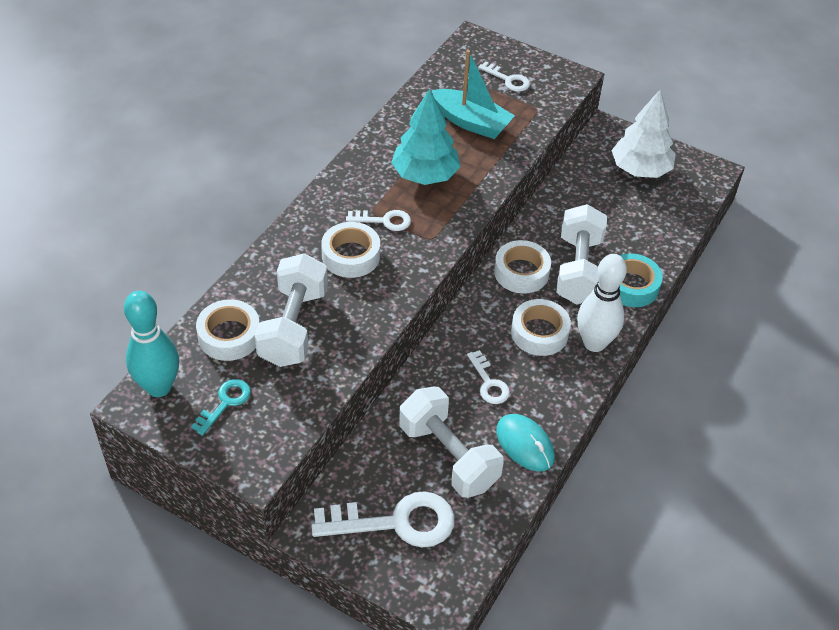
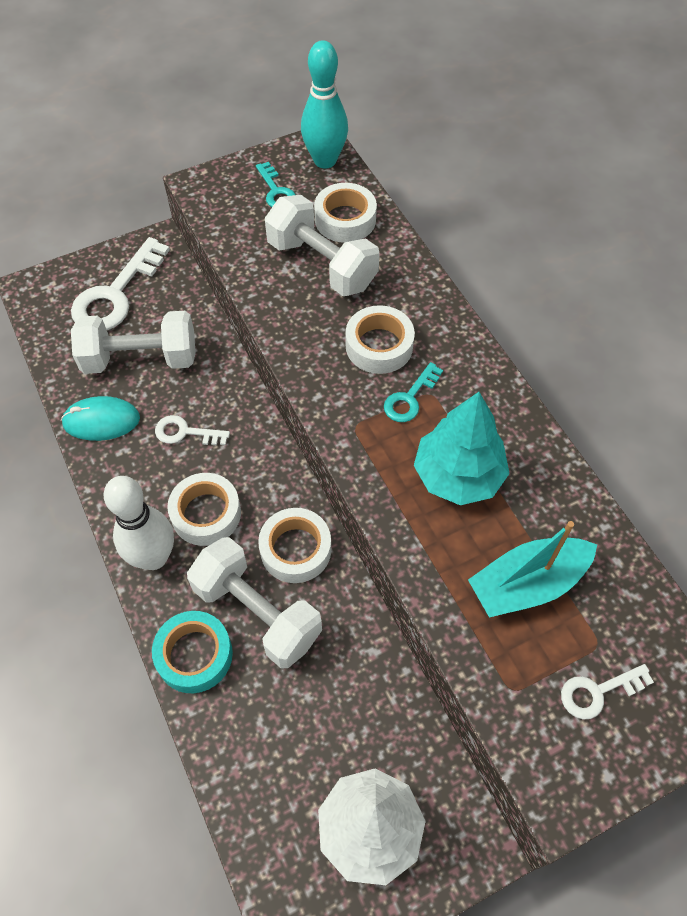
camera: 125 degrees right, 10 degrees up
(384, 221) = (409, 398): white key -> turquoise key

